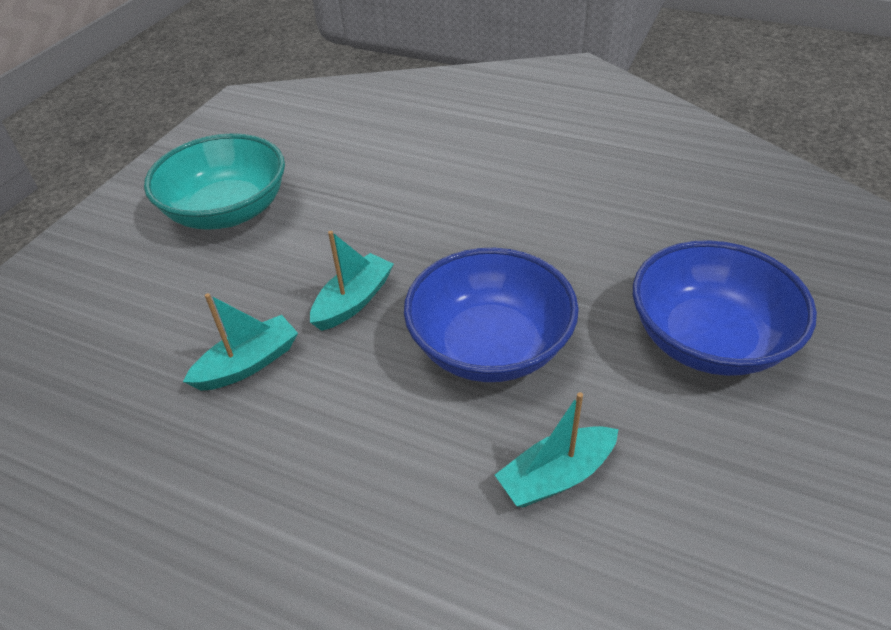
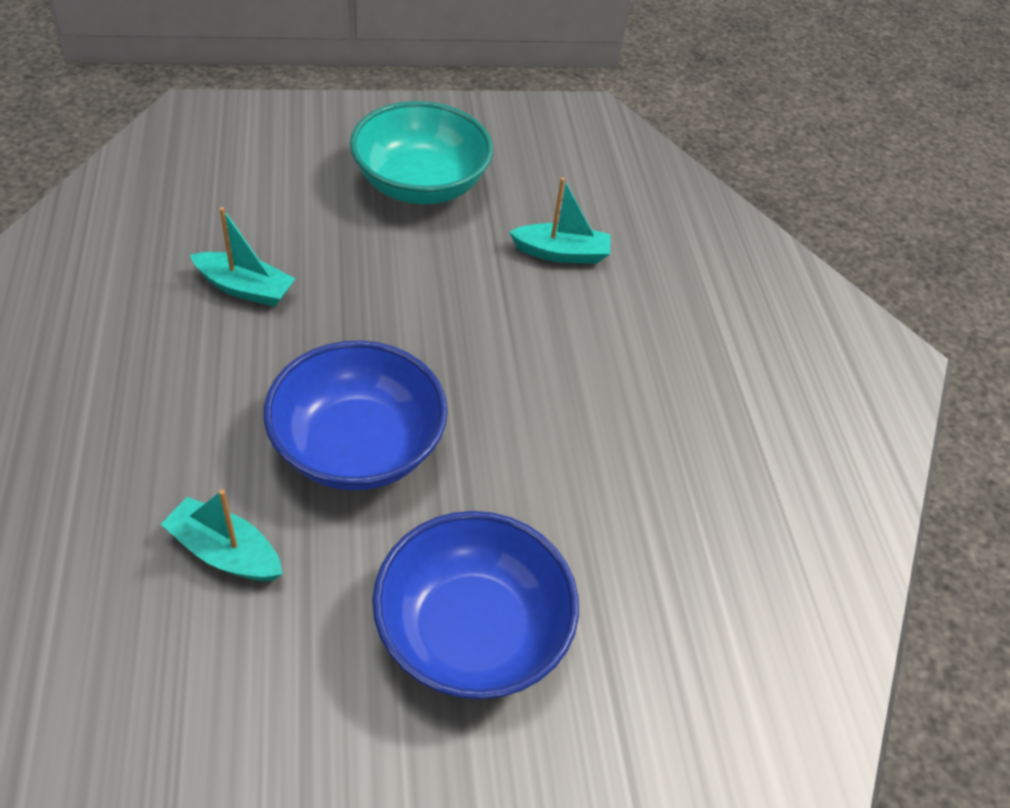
camera: 50 degrees right, 5 degrees up
(353, 301) = (358, 323): turquoise boat -> turquoise boat (561, 253)

